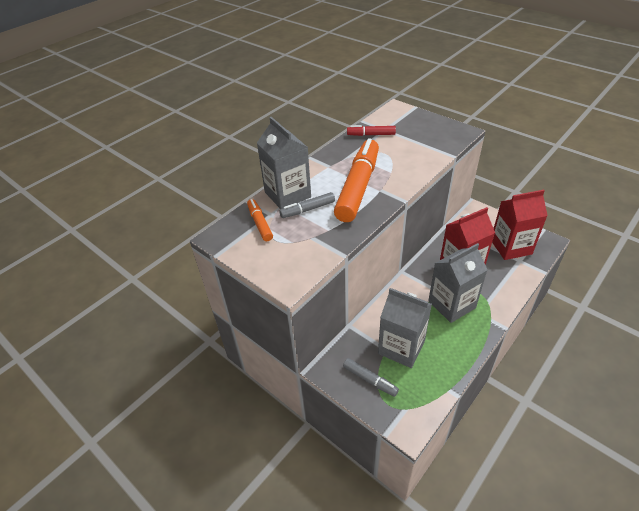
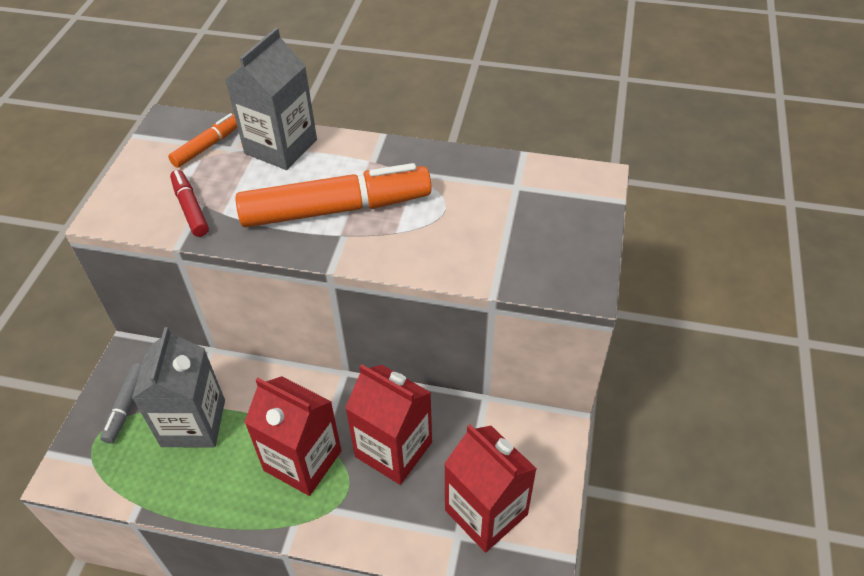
camera: 60 degrees right, 5 degrees up
(307, 209) = (257, 177): grey marker -> none
(371, 135) = (488, 175): red marker -> red marker (190, 208)
(451, 304) = (302, 460): grey carton -> red carton

